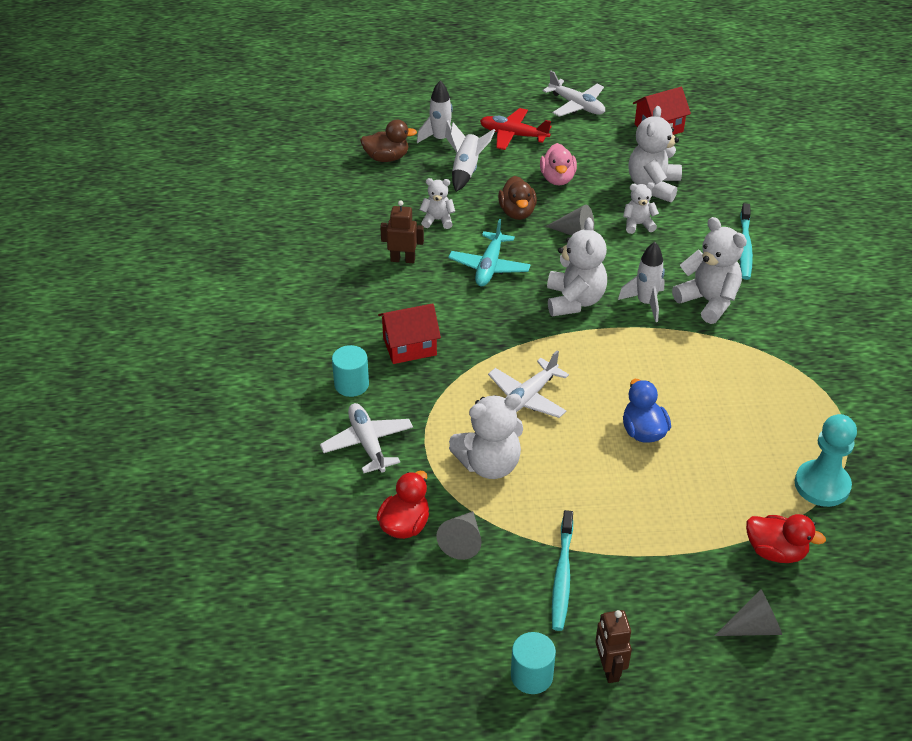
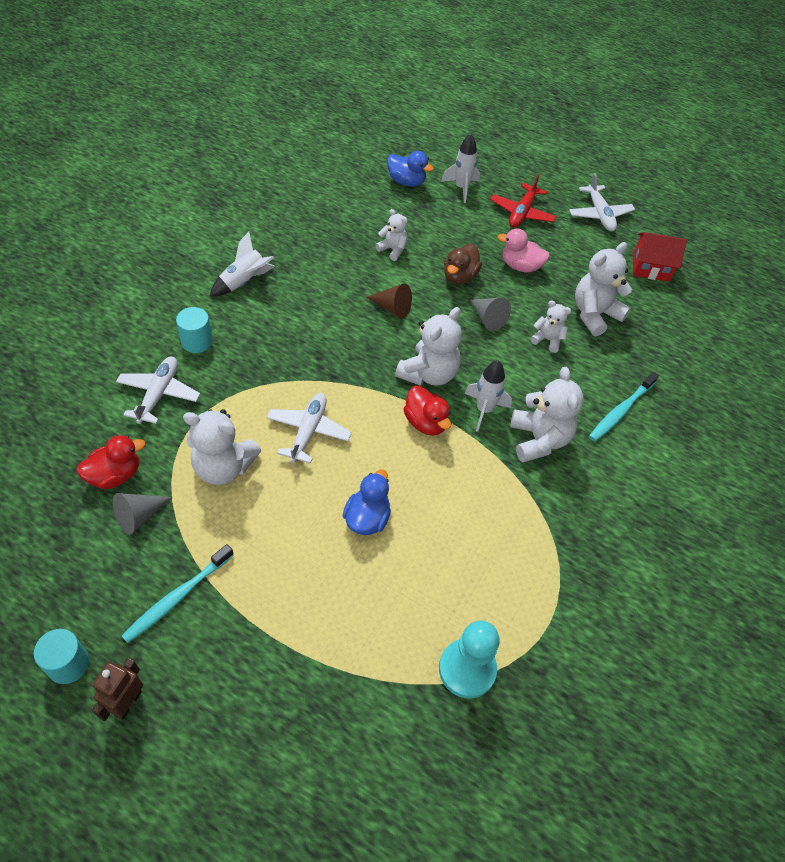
camera: 30 degrees right, 10 degrees up
(387, 158) = (406, 182): brown duck -> blue duck
(403, 259) = (334, 266): brown robot -> none
(409, 346) = (267, 337): red house -> none
(467, 170) = (456, 222): white rocket -> white rocket (244, 282)
(489, 267) = (392, 308): turquoise plane -> brown cone
(513, 135) = (522, 213): red plane -> red plane turned 120 degrees counterclockwise
(527, 398) = (308, 431): white plane -> white plane turned 120 degrees clockwise
(557, 179) = (520, 266): pink duck -> pink duck turned 75 degrees clockwise
(753, 627) = (274, 756): grey cone -> none
(775, 551) = (364, 701): red duck -> red duck (425, 422)

